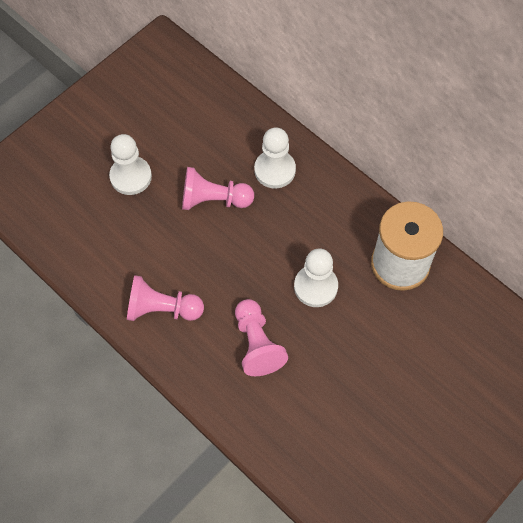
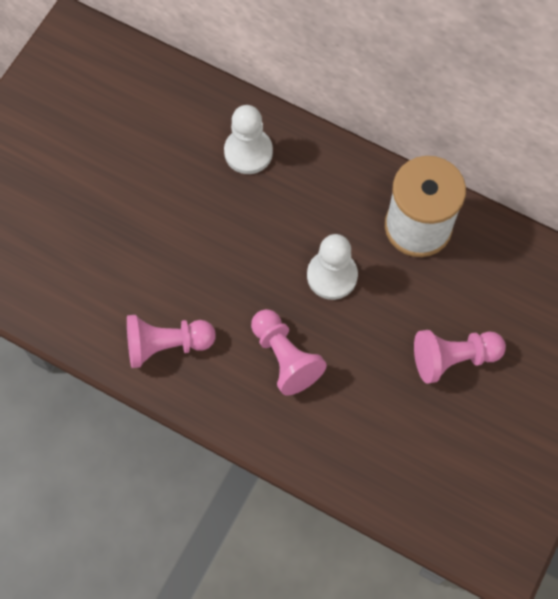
camera: 15 degrees left, 5 degrees up
(131, 176) = (85, 199): white pawn -> none
(213, 200) = (188, 204): pink pawn -> pink pawn (453, 358)

